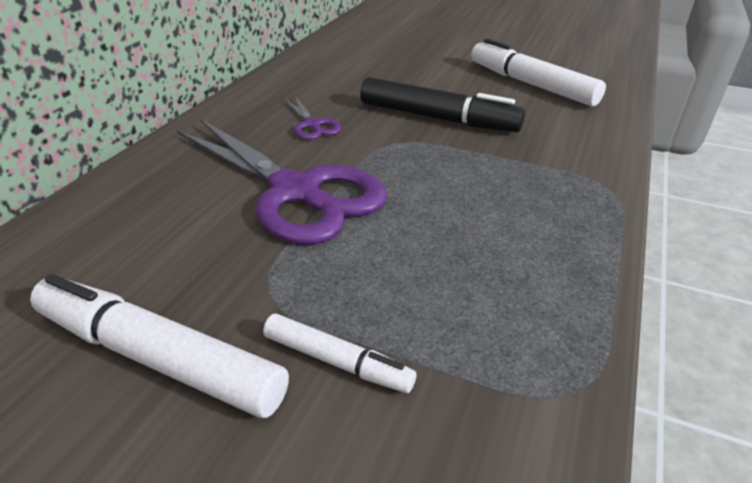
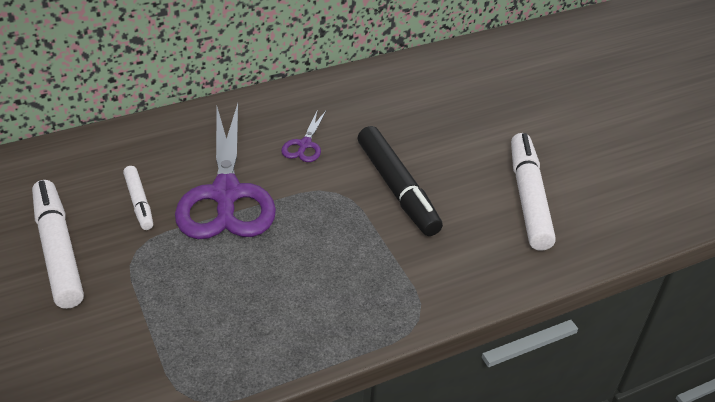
camera: 40 degrees right, 5 degrees up
(336, 361) = (119, 306): white marker -> white marker (139, 202)

